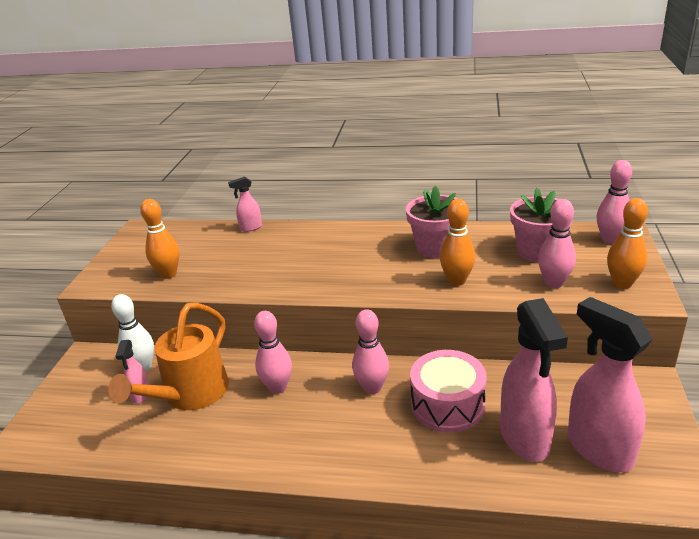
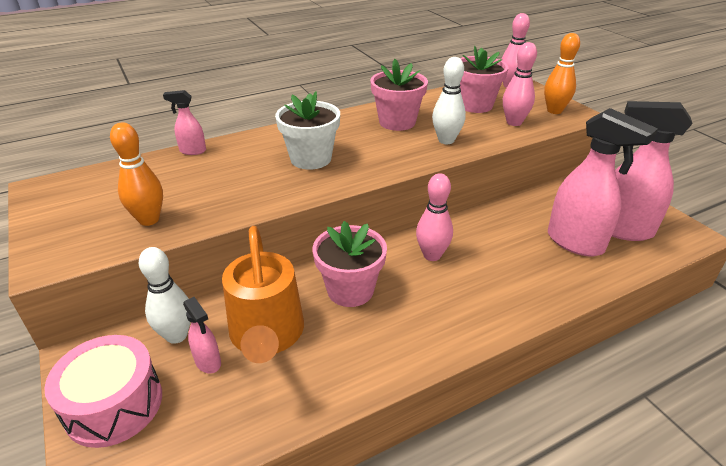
camera: 40 degrees left, 5 degrees up
(250, 228) = (192, 151): pink spray bottle -> pink spray bottle turned 60 degrees clockwise
(278, 387) = (350, 290): pink bowling pin -> pink flower pot
(322, 261) = (311, 159): none -> white flower pot
(447, 404) = (501, 243): pink drum -> pink drum (114, 404)
(457, 281) = (446, 140): orange bowling pin -> white bowling pin

